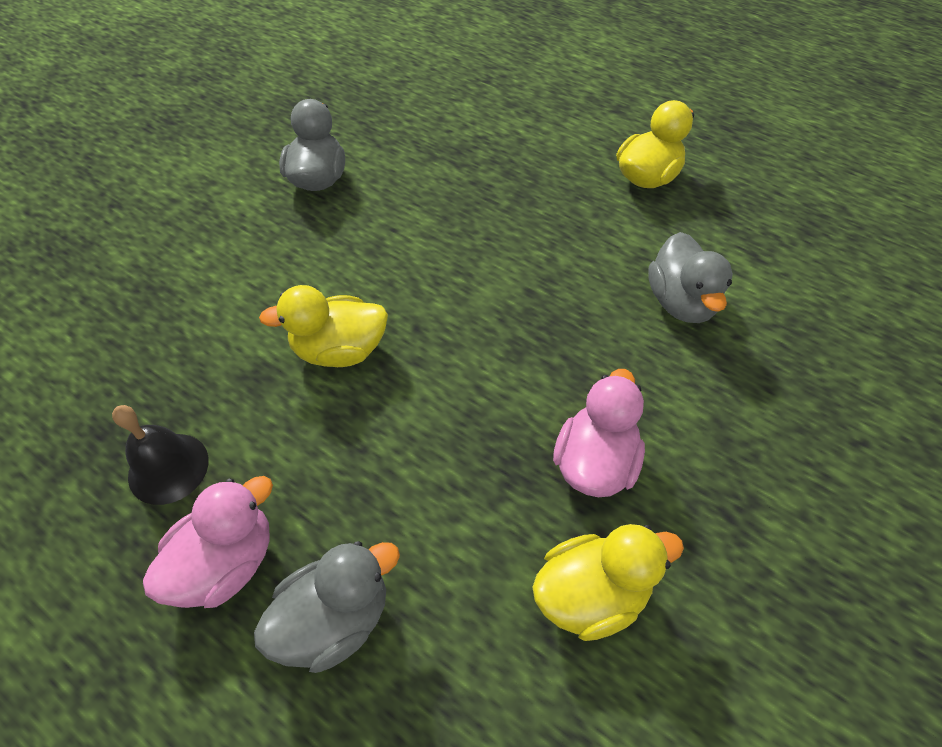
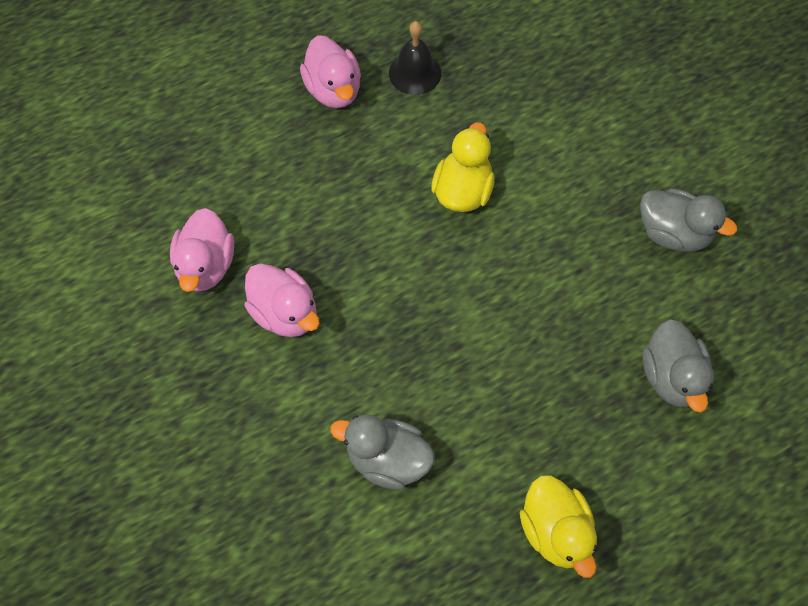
camera: 115 degrees right, 10 degrees up
(335, 619) = (270, 132): grey duck -> grey duck (672, 377)
(591, 594) = (206, 265): yellow duck -> pink duck

